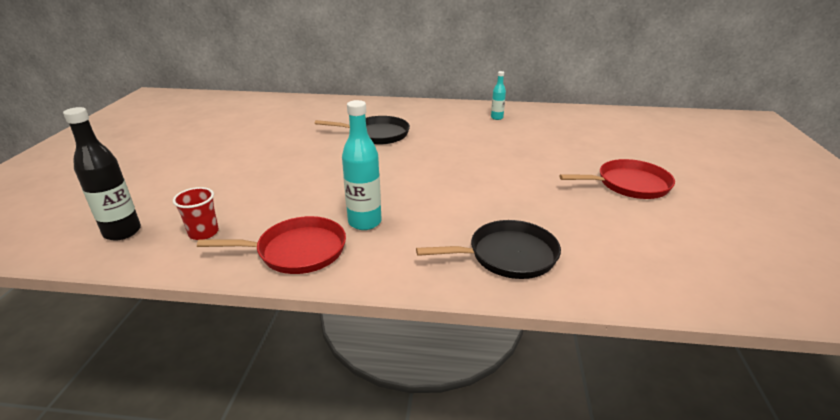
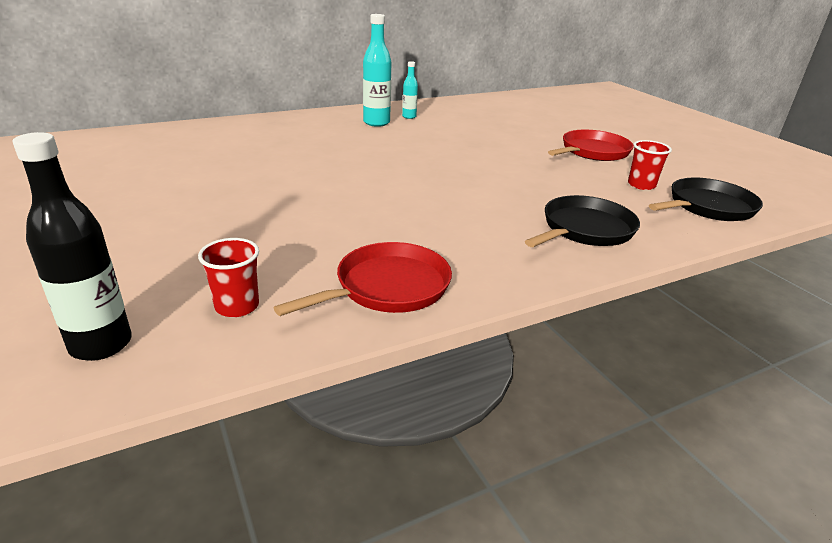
camera: 35 degrees left, 0 degrees up
(364, 222) = (419, 239): turquoise bottle -> turquoise bottle (376, 123)
(377, 134) = (304, 153): black pan -> black pan (708, 206)
(632, 230) = (641, 185): none -> red cup

